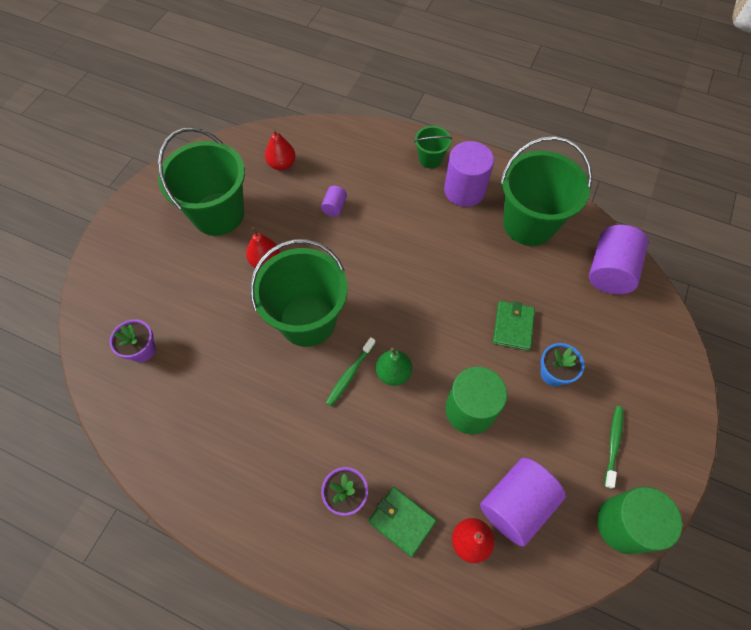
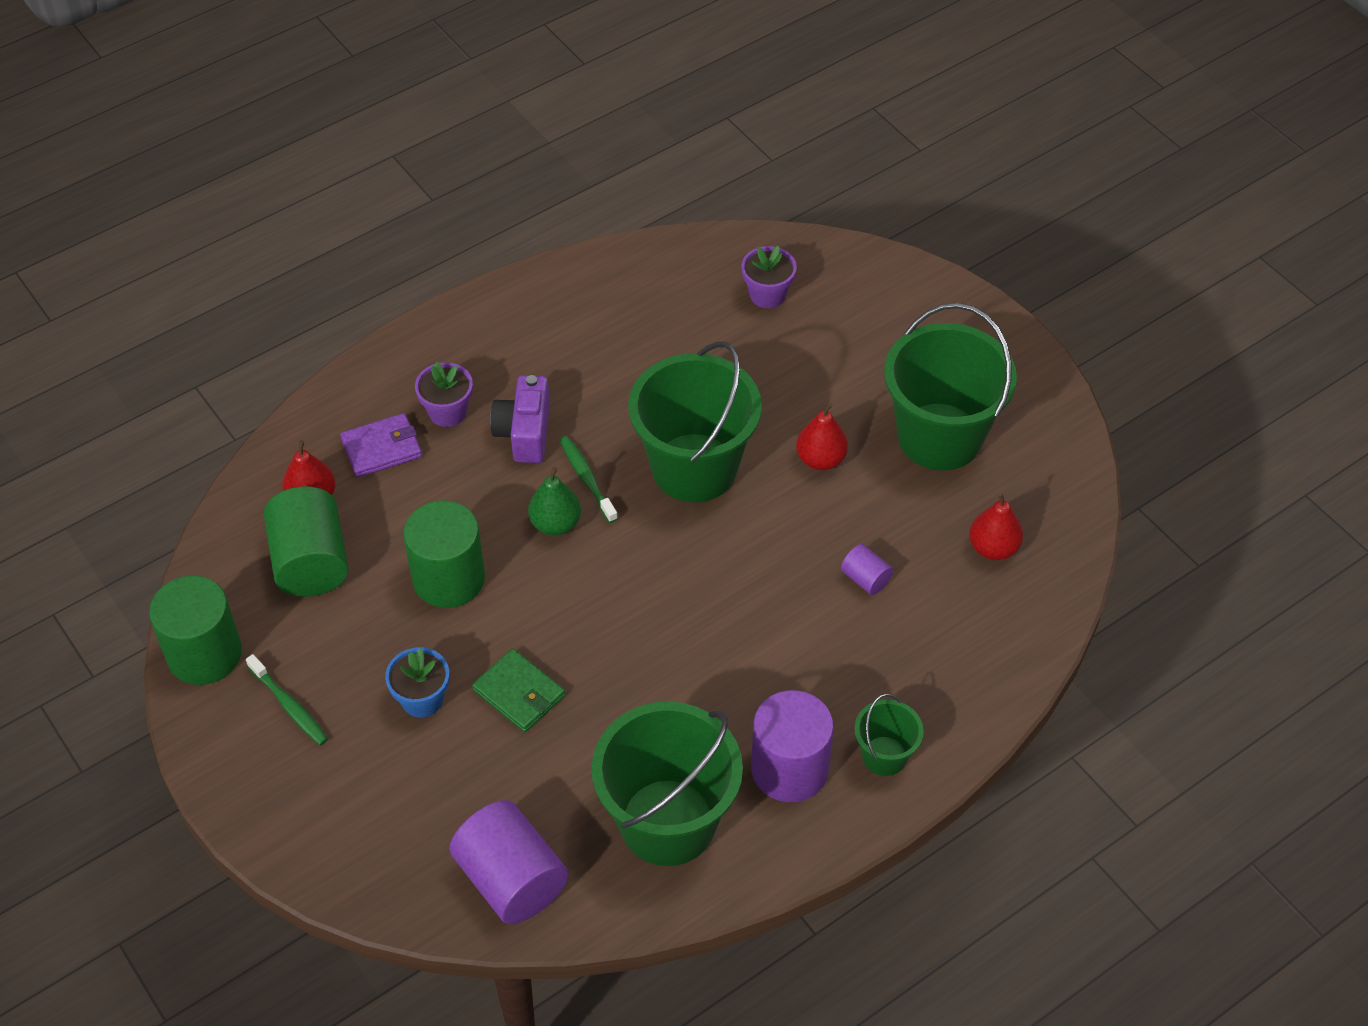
camera: 120 degrees right, 10 degrees down
(335, 433) = (524, 432): none -> purple camera
(402, 521) = (382, 448): green wallet -> purple wallet
(516, 504) = (311, 562): purple cylinder -> green cylinder

